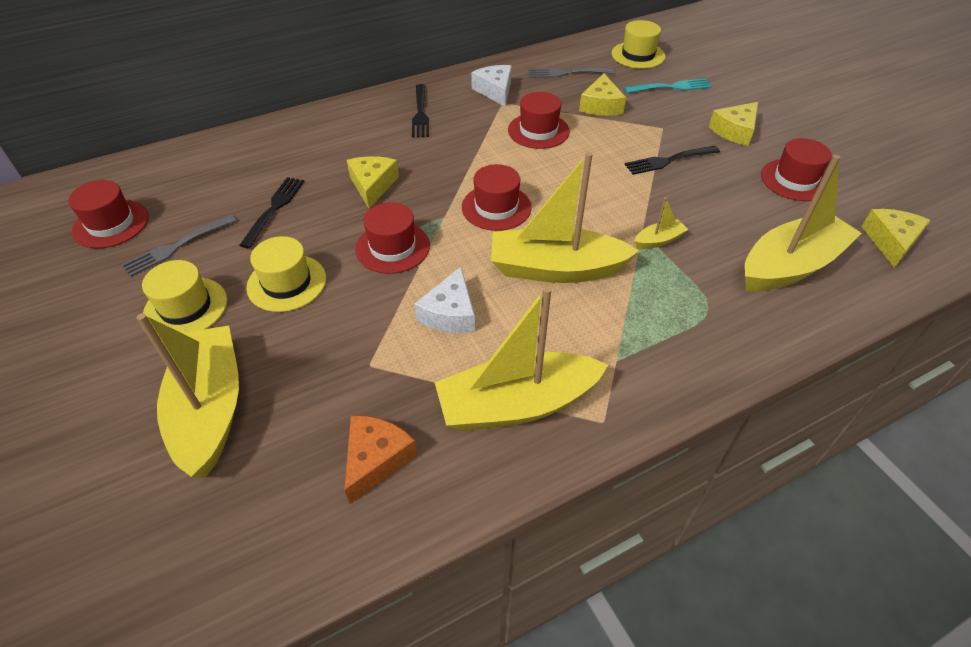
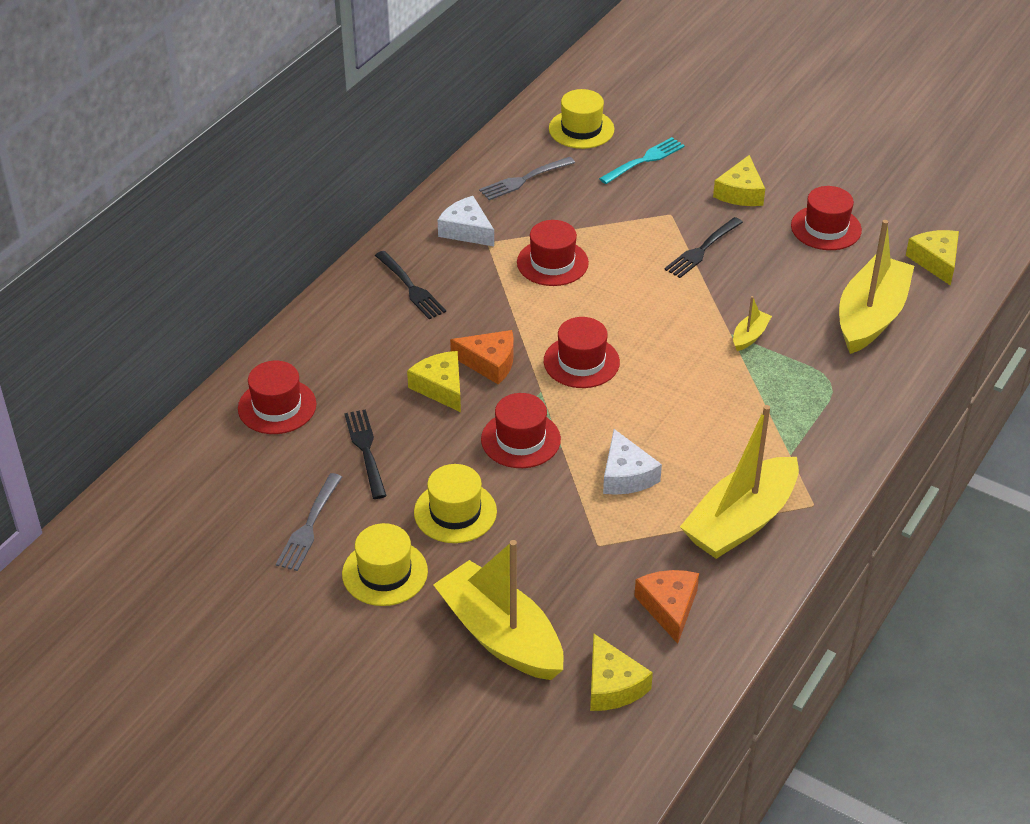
camera: 30 degrees left, 5 degrees down
(111, 224) = (211, 534): red hat -> red hat (277, 406)
(425, 182) = (489, 363): none -> orange cheese
(556, 269) = (683, 399): yellow boat -> none
(601, 105) = (591, 209): yellow cheese -> yellow cheese (612, 685)

